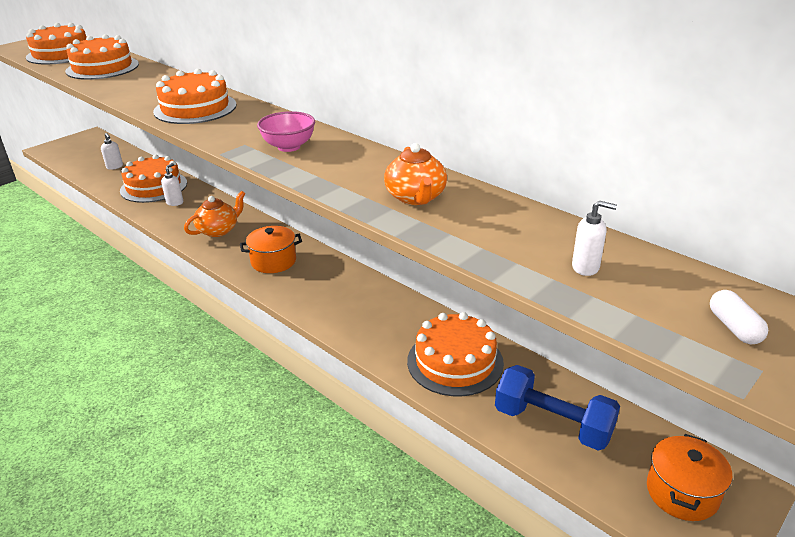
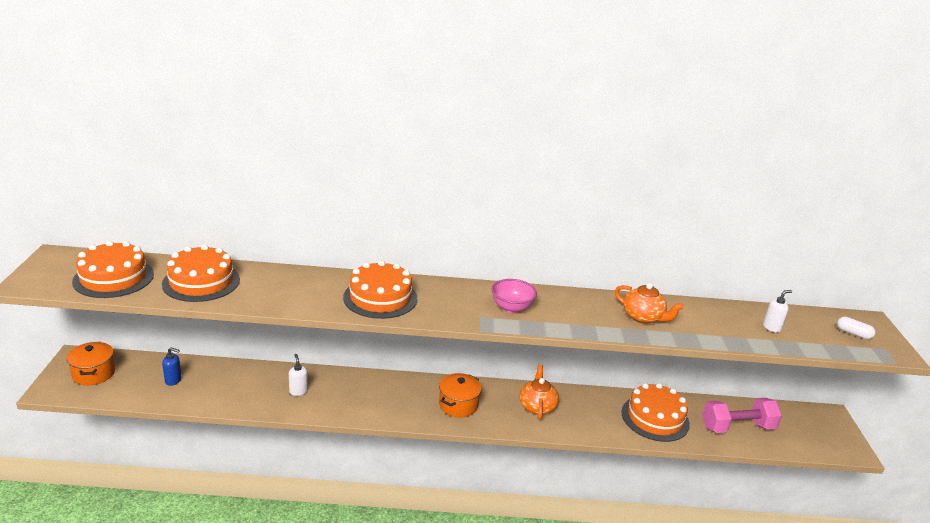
camera: 45 degrees left, 5 degrees down
(115, 167) = (173, 380): white soap dispenser -> blue soap dispenser
(154, 187) = (252, 384): orange cake -> none
(218, 230) = (377, 399): orange teapot -> orange teapot (537, 406)
(553, 424) = (737, 427): blue dumbbell -> pink dumbbell
(682, 492) = (816, 431): orange pot -> orange pot (94, 373)

